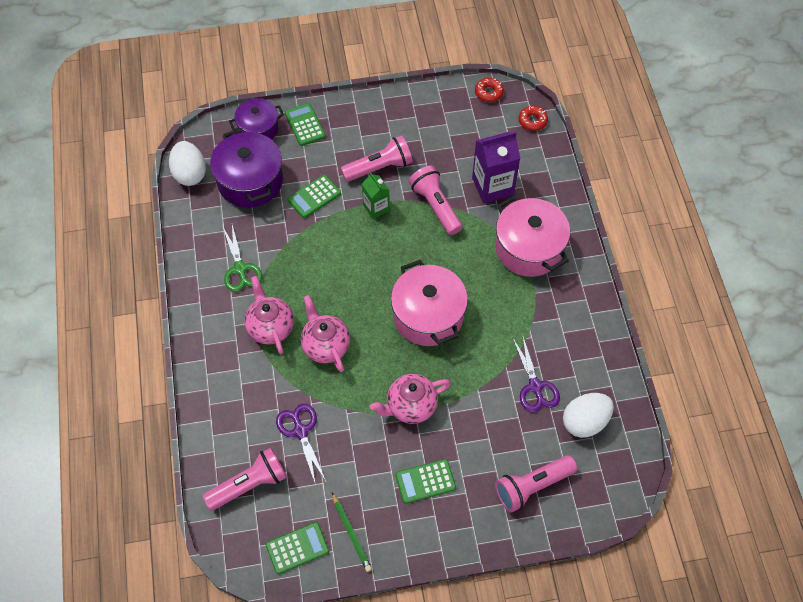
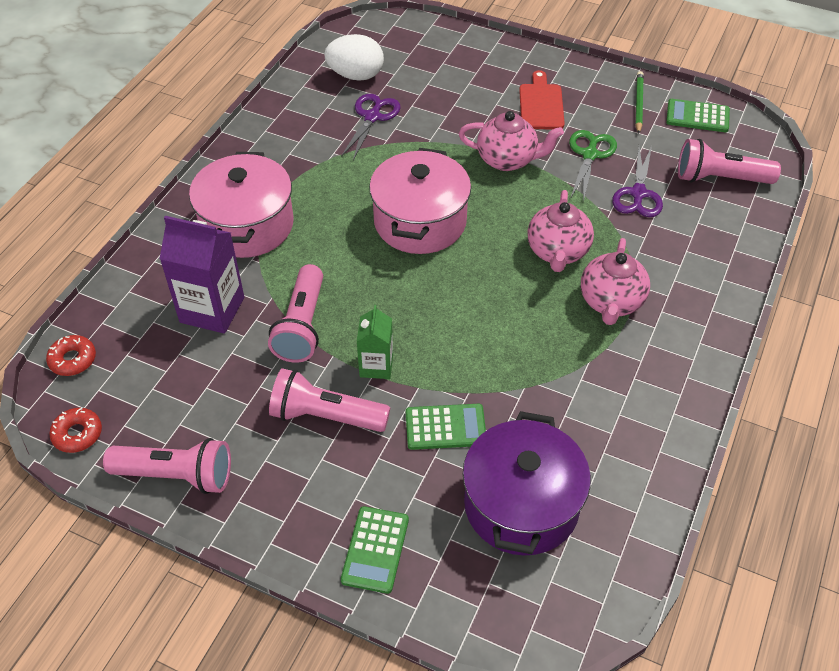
camera: 145 degrees left, 10 degrees down
(190, 173) = (608, 575): white egg -> none
(240, 269) = (609, 388): green scissors -> green scissors (590, 155)
(258, 129) = (452, 589): purple pot -> none
(425, 481) = (541, 104): green calculator -> red cutting board
(532, 486) = (447, 60): pink flashlight -> pink flashlight (176, 475)

